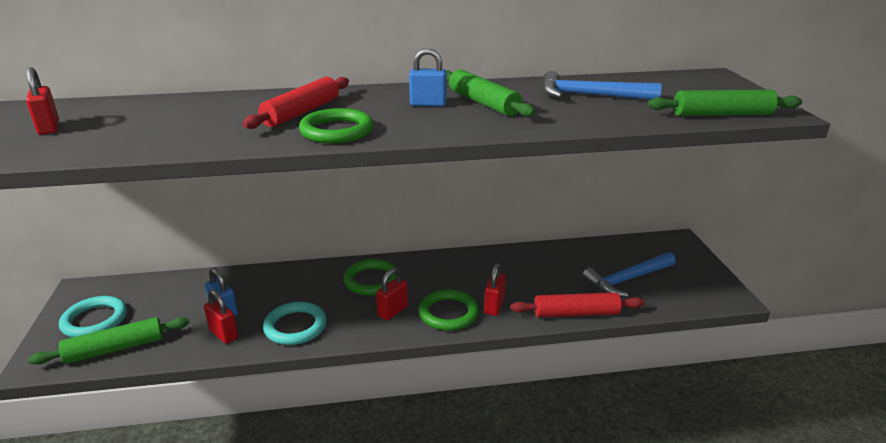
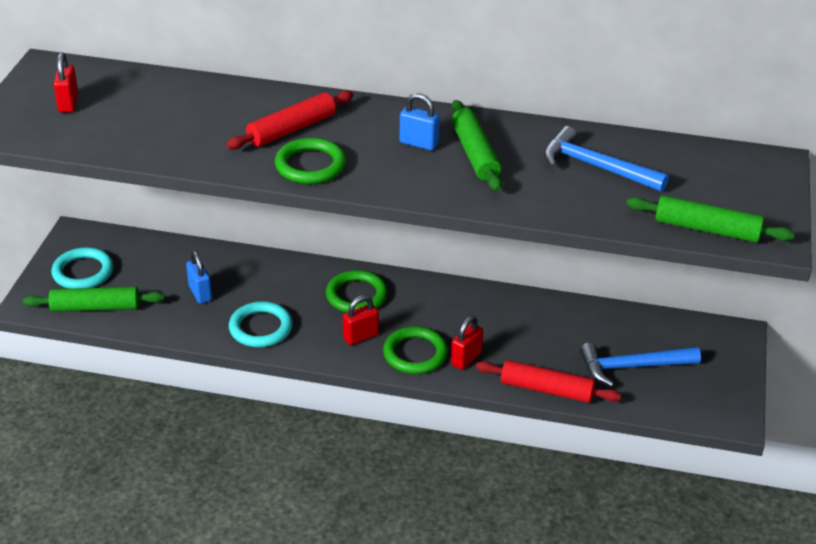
camera: 20 degrees right, 10 degrees up
(223, 334) = (193, 318): red padlock -> none

